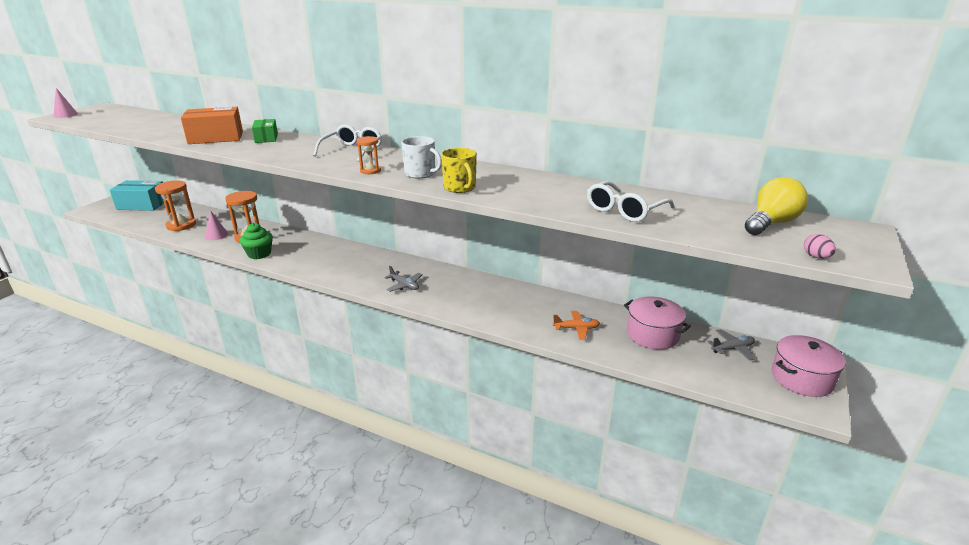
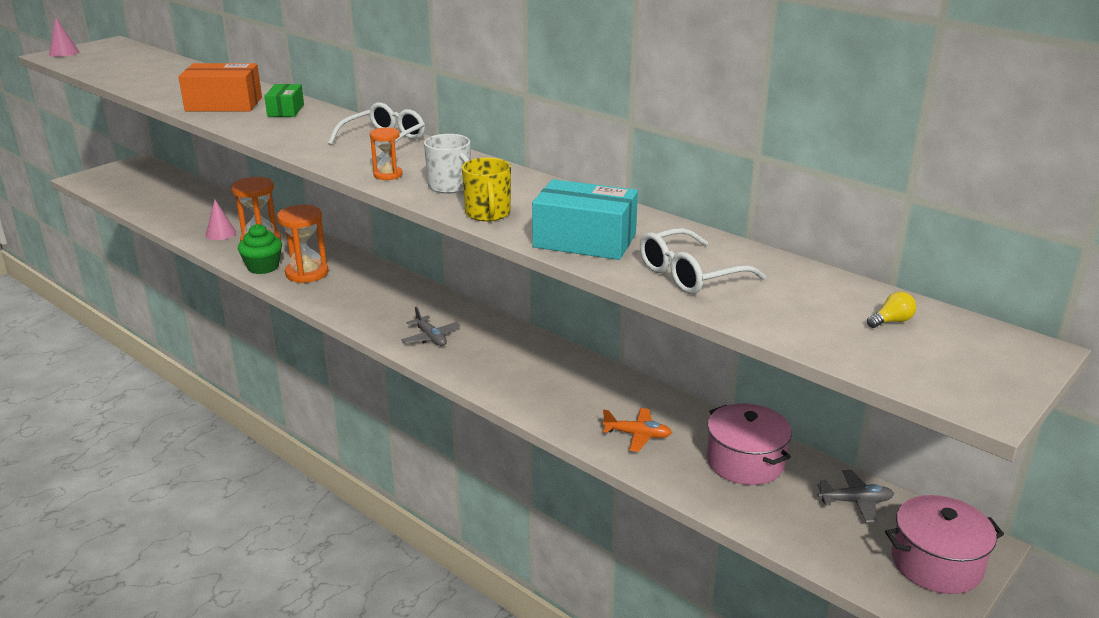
camera: 15 degrees right, 0 degrees up
(142, 205) = (147, 179): turquoise box -> turquoise box (584, 241)
(181, 225) = (183, 214): orange hourglass -> orange hourglass (307, 273)
(771, 223) = (891, 321): yellow light bulb -> yellow light bulb, size x0.45
(816, 257) = (910, 381): pink egg -> none

